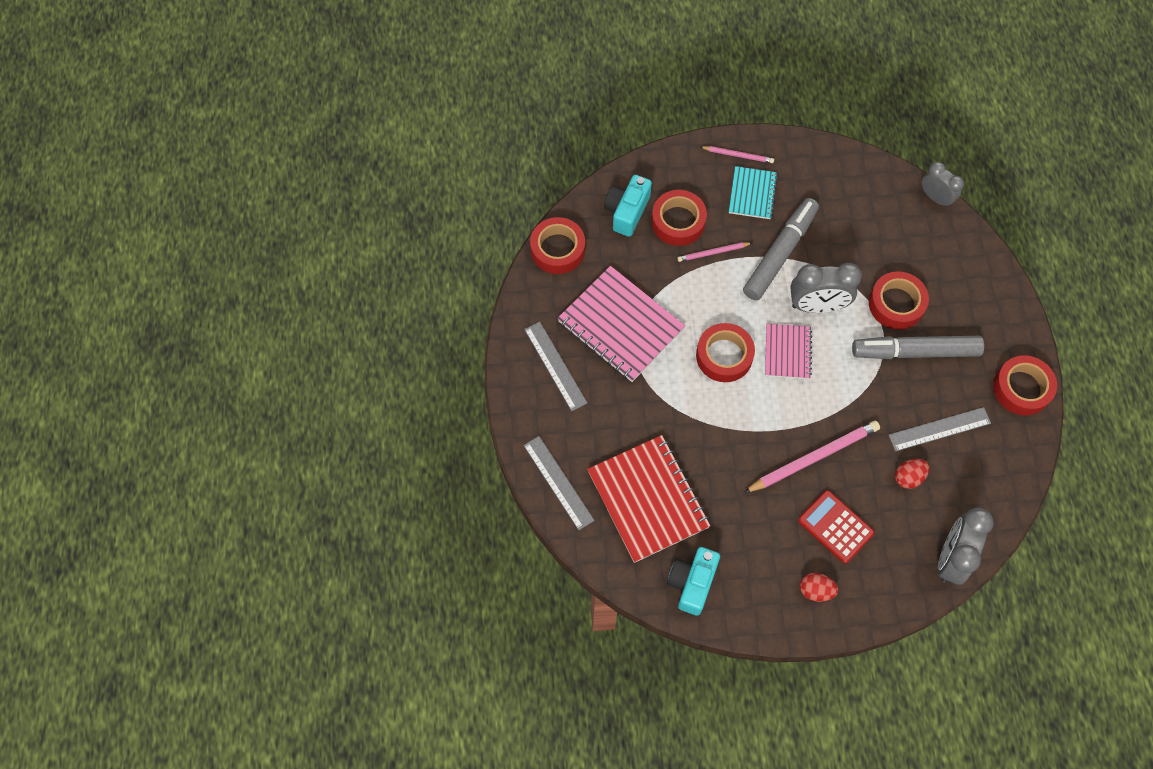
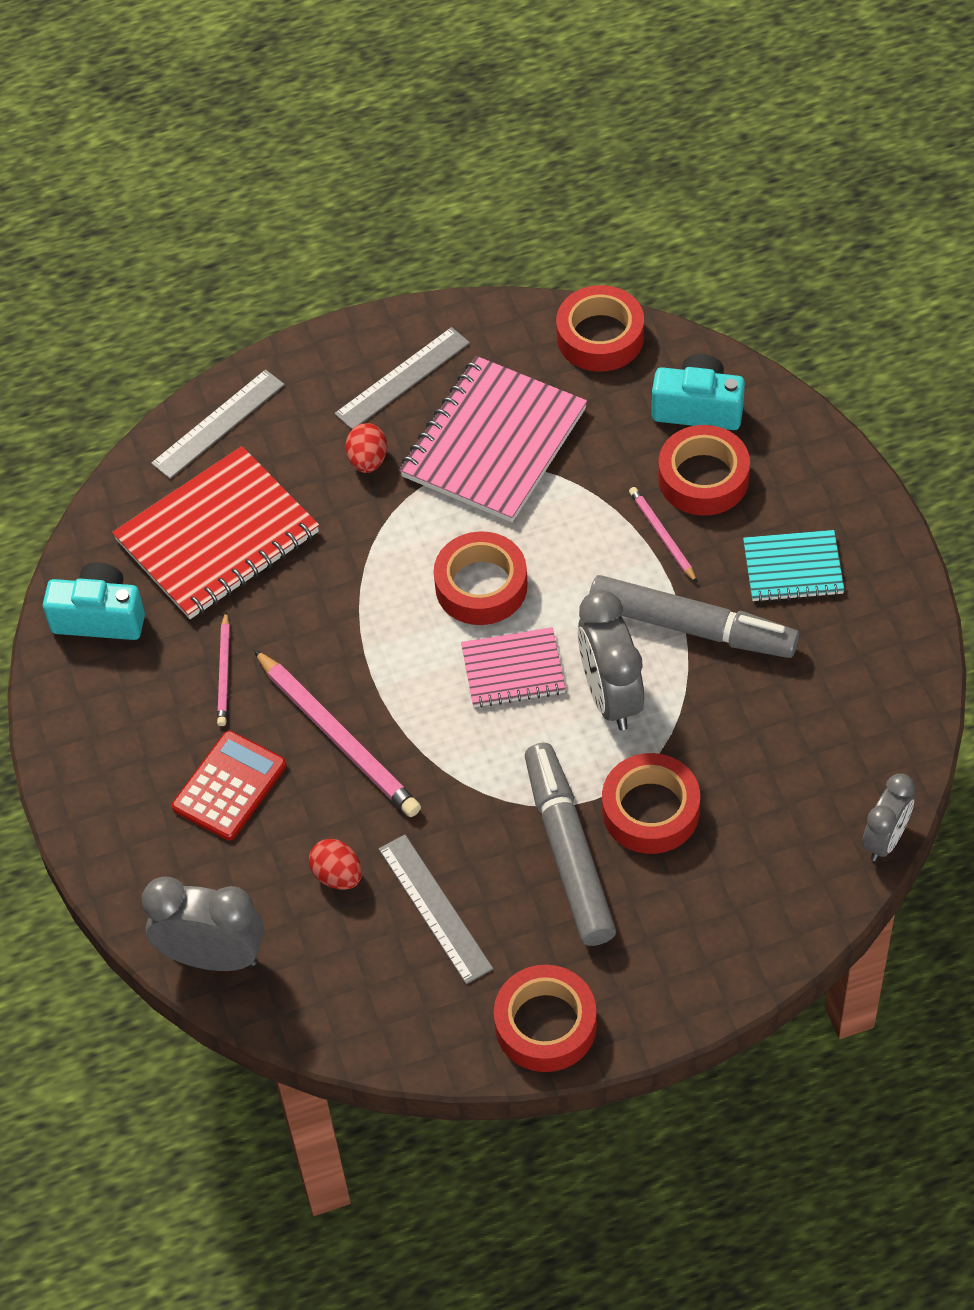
camera: 80 degrees right, 10 degrees down
(738, 155) = (861, 534): pink pencil -> pink pencil (224, 672)
(815, 590) = (120, 777): red egg -> red egg (367, 460)

